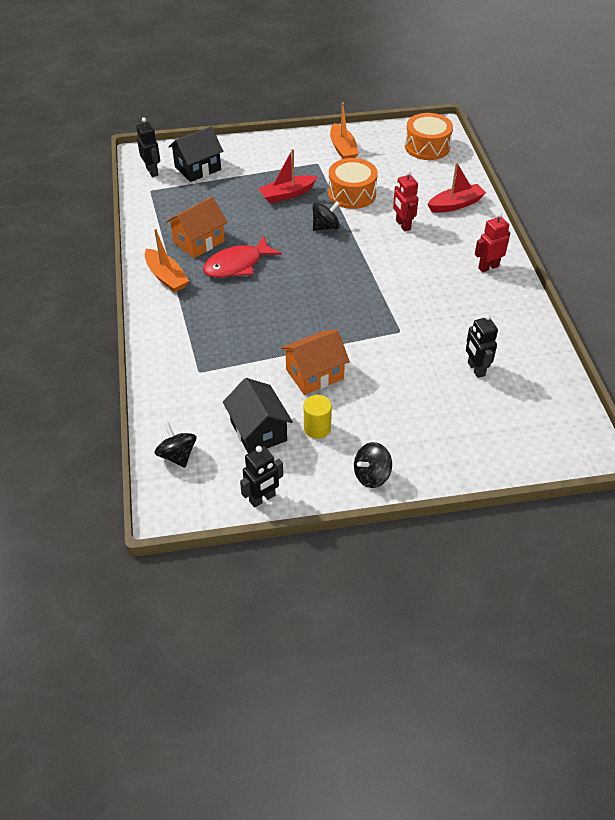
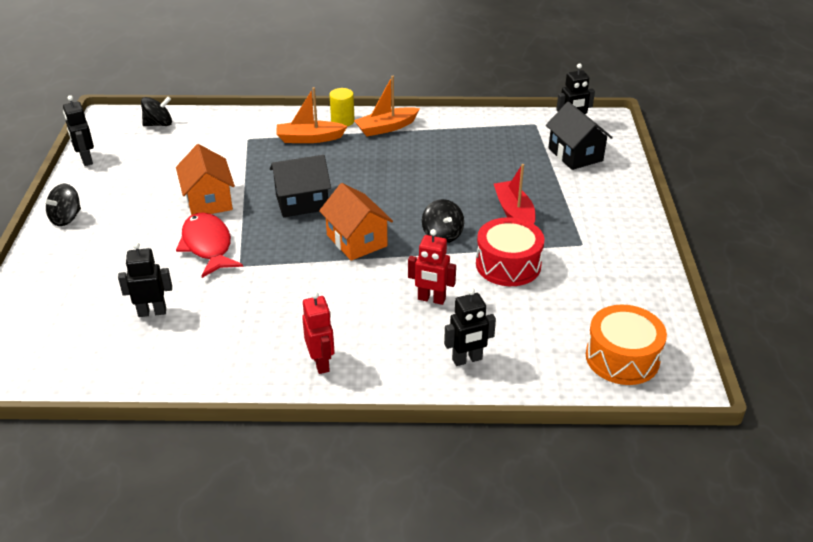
camera: 100 degrees right, 10 degrees down
(199, 241) = (437, 148): orange house -> orange house (356, 240)
(237, 265) = (391, 169): red fish -> red fish (208, 246)
(258, 431) = (158, 163): black house -> black house (302, 202)
(317, 428) = (140, 195): yellow cylinder -> yellow cylinder (342, 121)
(343, 149) = (616, 270): orange boat -> orange boat (309, 138)
(352, 194) = (508, 265): orange drum -> red drum
(371, 475) = (66, 218): black spinning top -> black spinning top turned 120 degrees counterclockwise
(403, 225) = (431, 299): red robot -> red robot turned 150 degrees counterclockwise
(455, 204) = (467, 359): red boat -> black robot

